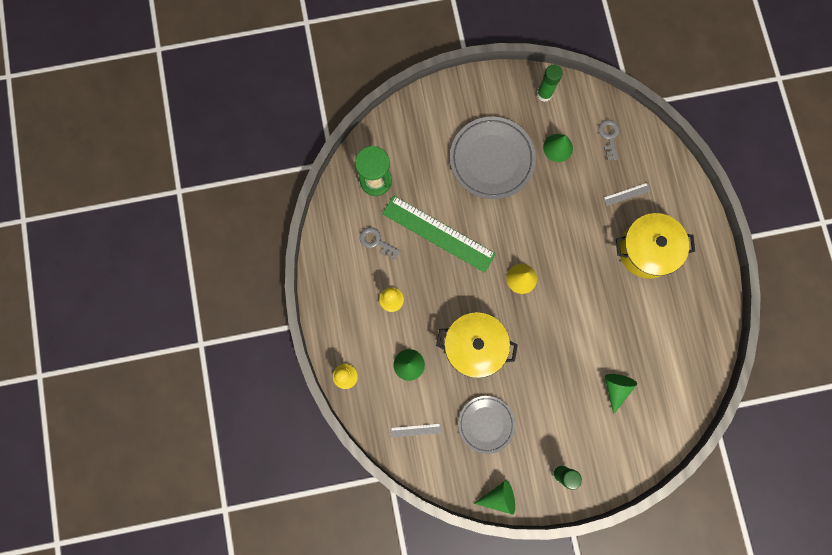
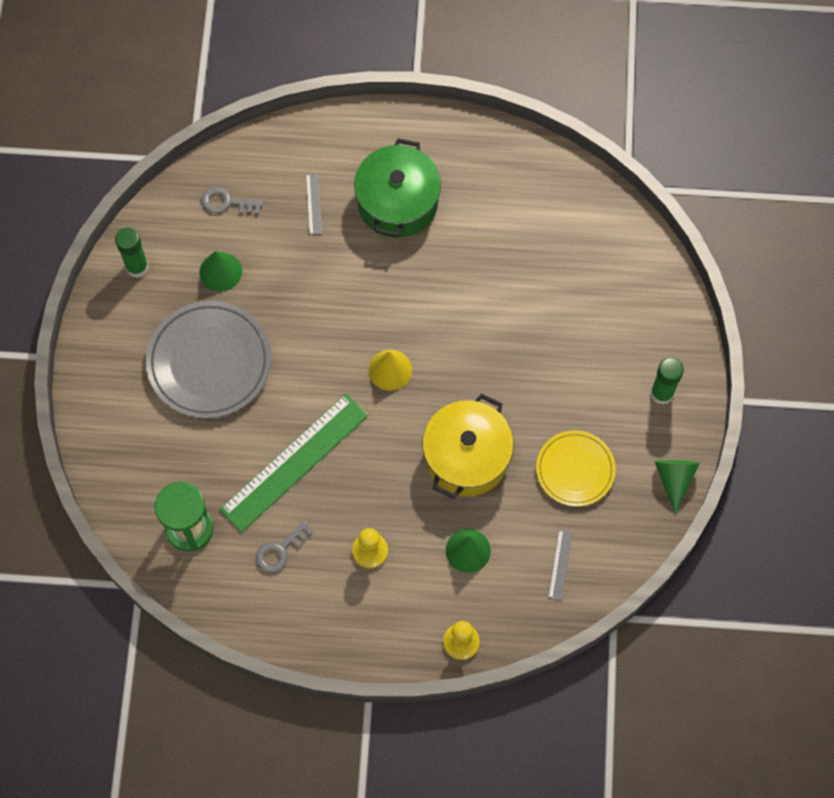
camera: 75 degrees left, 10 degrees down
(486, 424) = (575, 470): grey plate -> yellow plate
(615, 388) = (570, 294): green cone -> none
(646, 250) = (397, 202): yellow pot -> green pot

